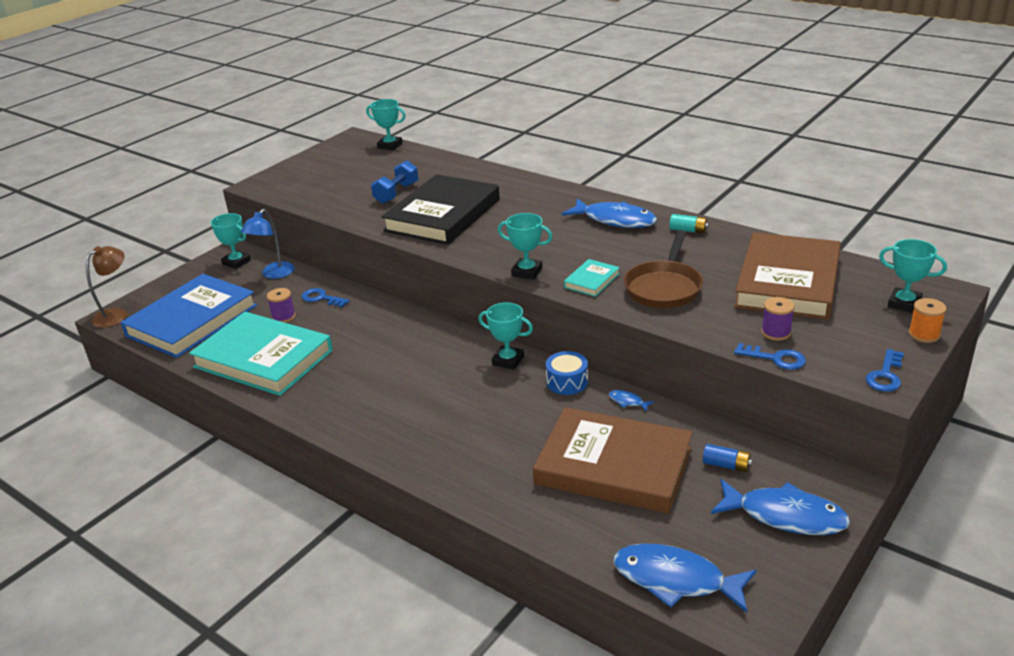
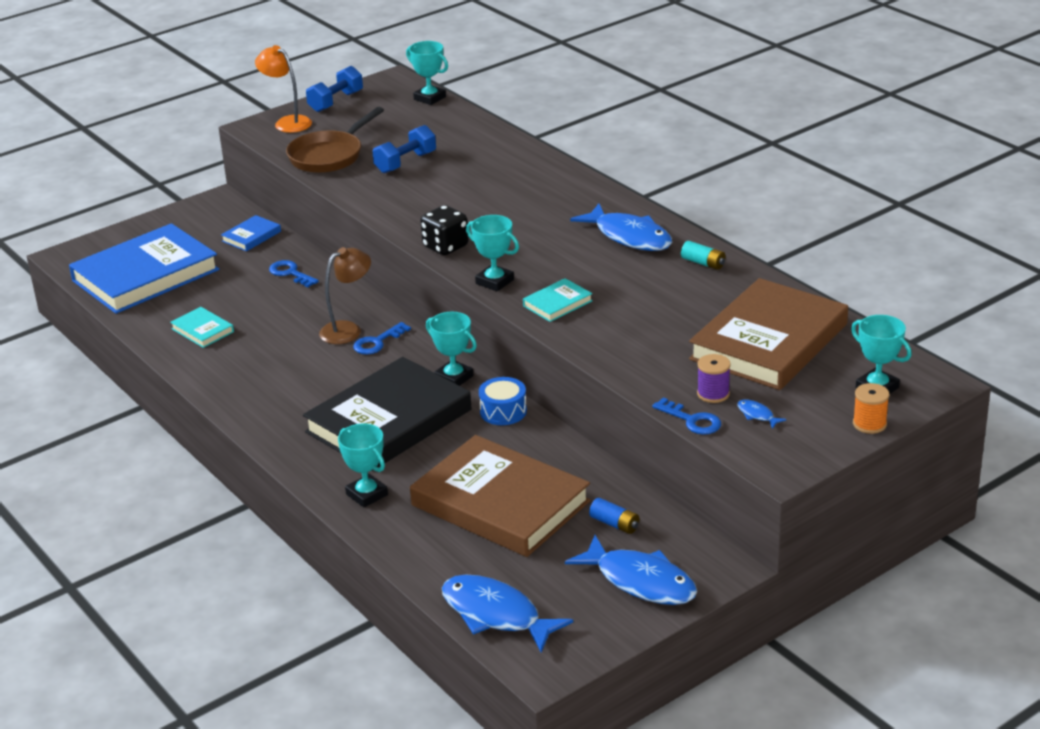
camera: 15 degrees right, 0 degrees up
(116, 314) = (70, 255): brown lamp -> brown lamp (348, 330)
(236, 262) = (217, 215): turquoise trophy -> turquoise trophy (367, 494)
(263, 359) = (202, 330): turquoise book -> turquoise book, size x0.42
(274, 274) = (251, 236): blue lamp -> blue book
(281, 178) = (287, 122): none -> orange lamp
(283, 317) = (242, 287): purple spool -> none
(314, 158) = (336, 102): none -> blue dumbbell
(443, 215) = (442, 199): black book -> black book (389, 421)
(468, 251) = (445, 246): none -> black dice
(628, 402) = (554, 443): blue fish -> blue fish (757, 415)
(664, 287) = (629, 324): brown pan -> brown pan (329, 156)
(885, 375) = (792, 457): blue key -> blue key (377, 342)

